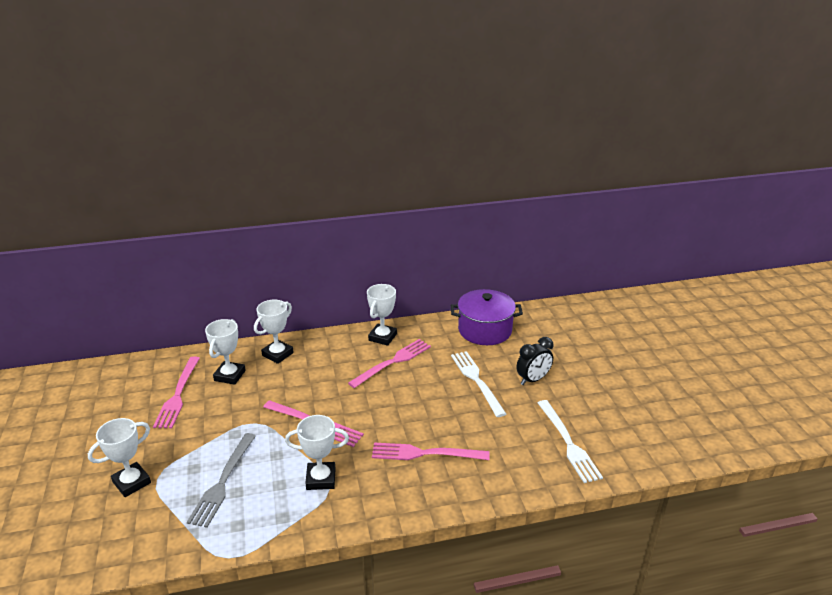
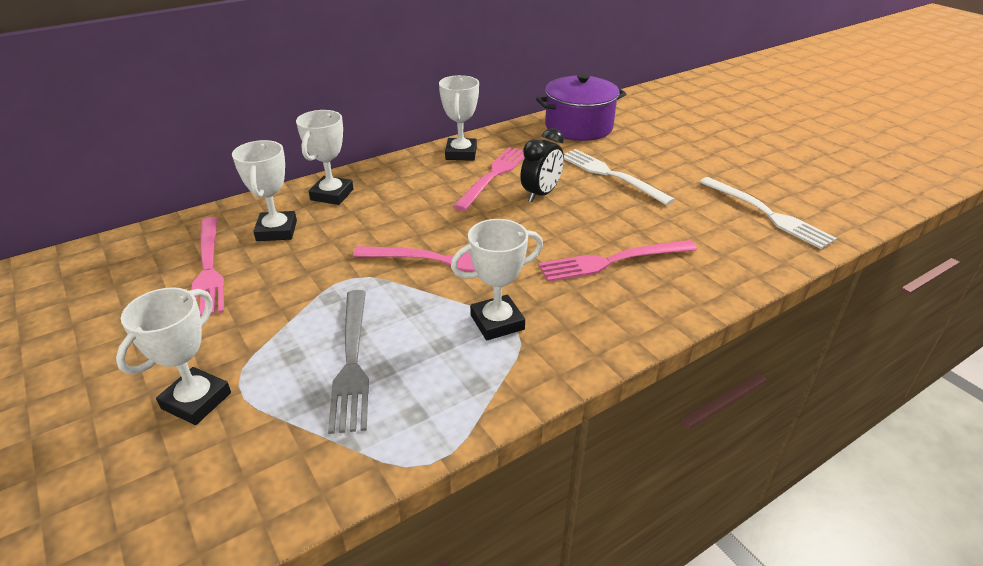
camera: 20 degrees left, 5 degrees up
(533, 380) = (673, 162): black clock -> black clock (541, 194)

